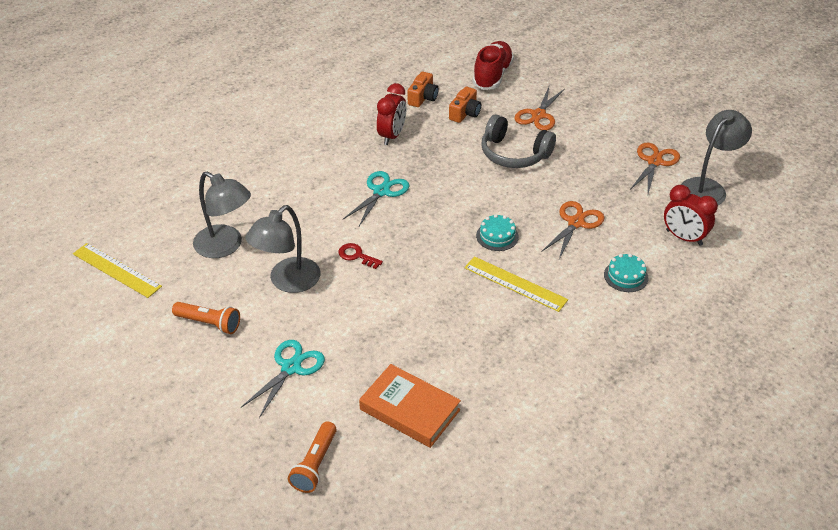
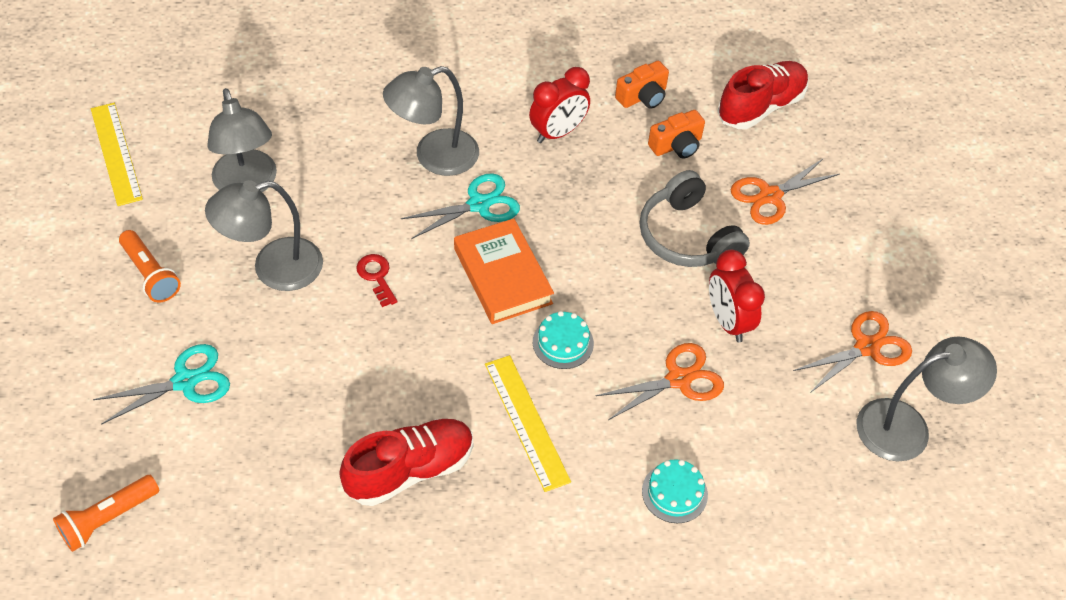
camera: 30 degrees right, 10 degrees up
(330, 180) = (434, 157): none -> grey lamp
(410, 409) = (262, 515): orange book -> orange book (503, 276)
(474, 341) = (410, 470): none -> red shoe
(684, 238) = (803, 482): red clock -> red clock (727, 321)

